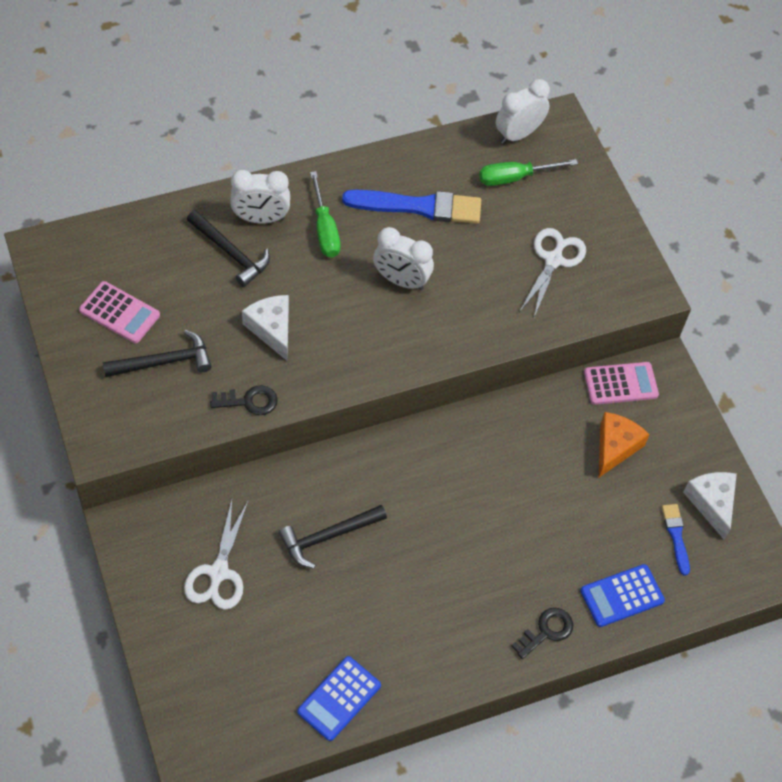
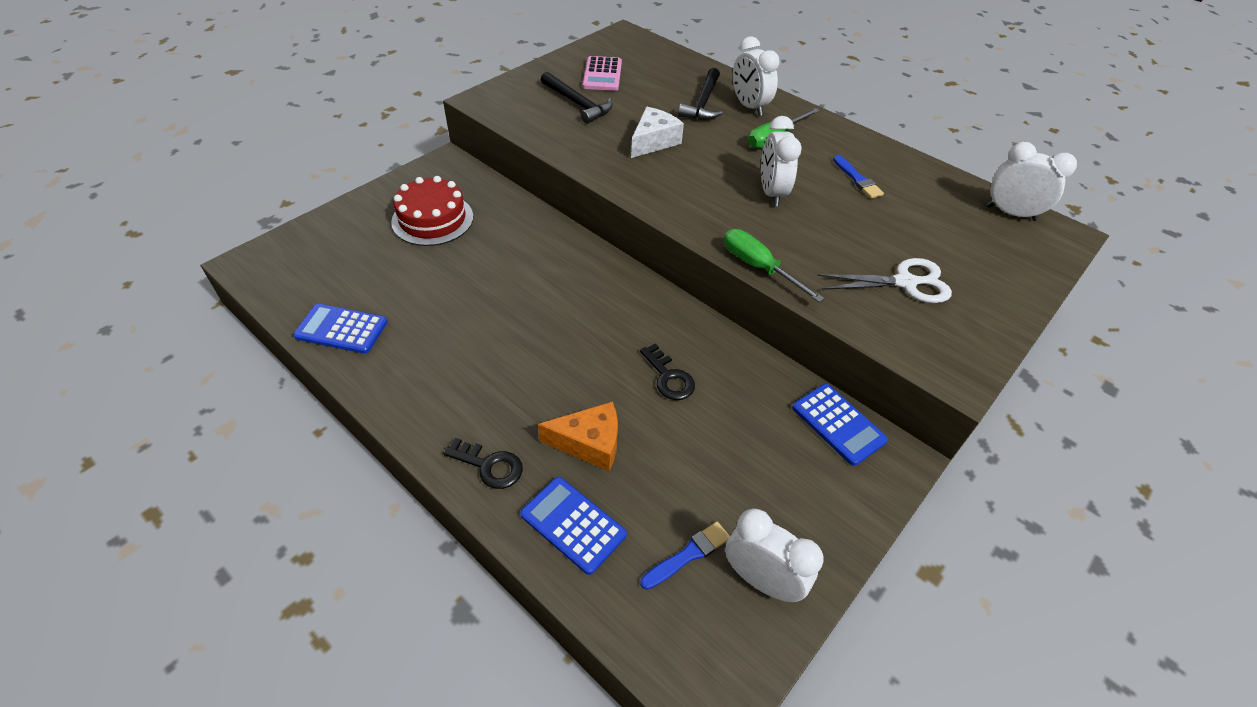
camera: 65 degrees right, 10 degrees down
(218, 573) = (432, 219): white scissors -> red cake
(249, 401) = (576, 151): black key -> black key (669, 377)
(328, 537) = (503, 268): black hammer -> none
(419, 207) = (857, 179): blue brush -> blue brush, size x0.51
(515, 178) = (962, 226): green screwdriver -> green screwdriver (758, 267)
(615, 447) = (757, 448): orange cheese -> orange cheese (589, 443)
(620, 384) = (838, 424): pink calculator -> blue calculator
(711, 503) = (761, 580): white cheese -> white clock

